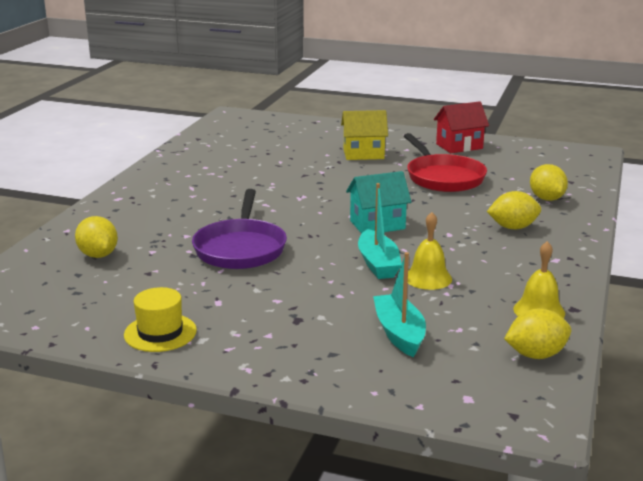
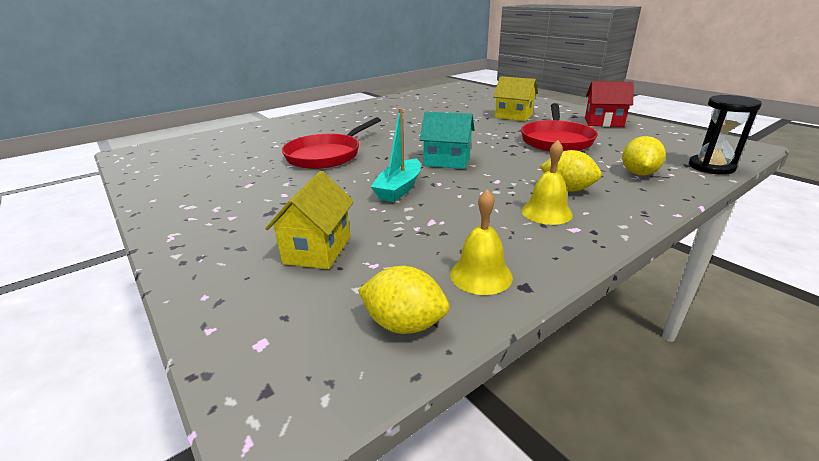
camera: 35 degrees right, 5 degrees up
(98, 255) = (245, 141): yellow lemon -> none
(160, 333) = (179, 194): yellow hat -> none
(240, 248) = (327, 155): purple pan -> red pan
(399, 333) = (317, 250): turquoise boat -> yellow house
(428, 278) = (421, 210): yellow bell -> yellow bell (546, 212)
(589, 180) = (711, 167): none -> black hourglass

